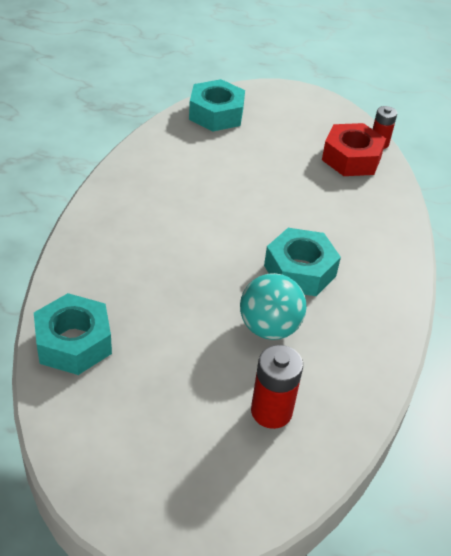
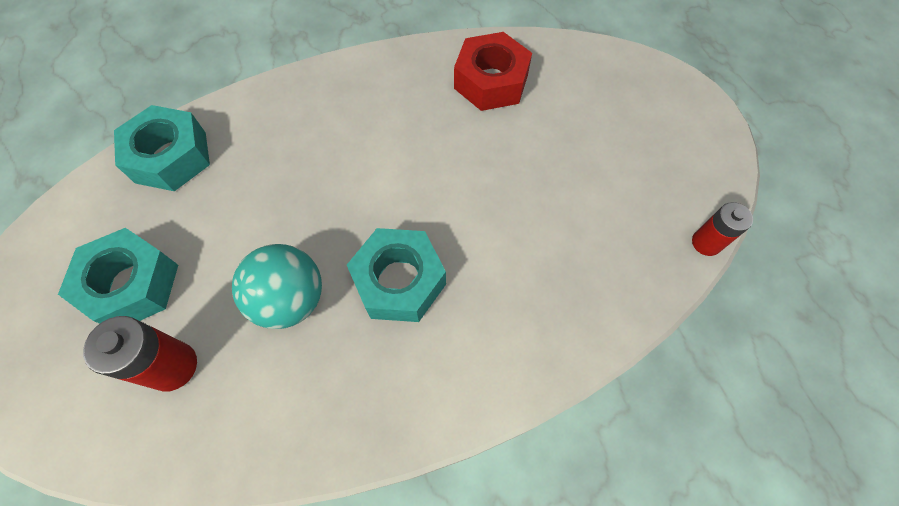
camera: 60 degrees right, 20 degrees up
(216, 114) = (586, 68): turquoise nut -> turquoise nut (132, 285)
(351, 158) = (644, 229): red nut -> red nut (491, 81)

